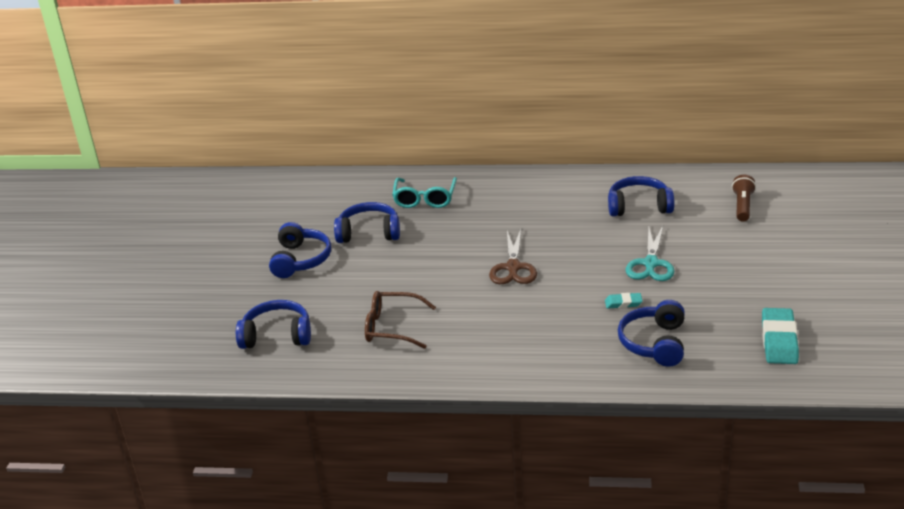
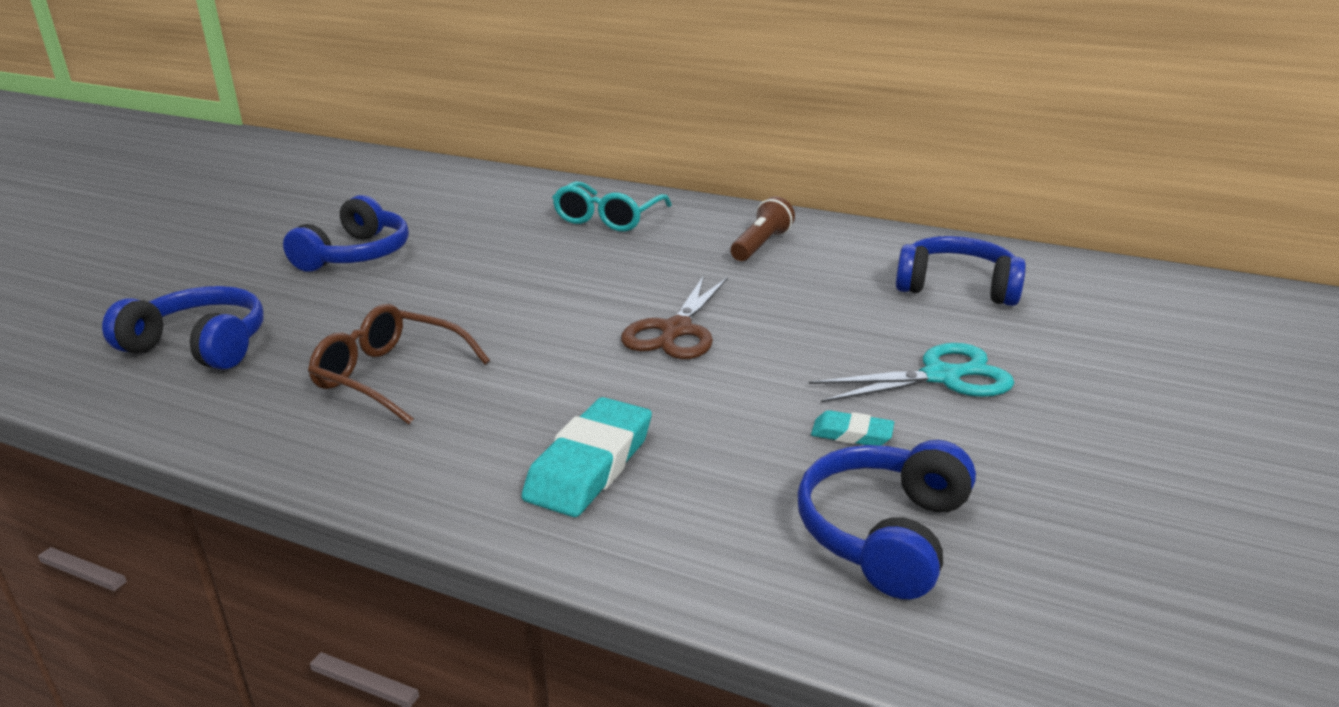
camera: 15 degrees right, 5 degrees down
(369, 233) = (488, 242): blue headphones -> none
(650, 263) = (941, 377): turquoise scissors -> turquoise scissors turned 135 degrees counterclockwise
(742, 206) = (1162, 322): brown flashlight -> brown flashlight (760, 245)
(779, 340) = (1210, 608): turquoise eraser -> turquoise eraser (590, 465)

